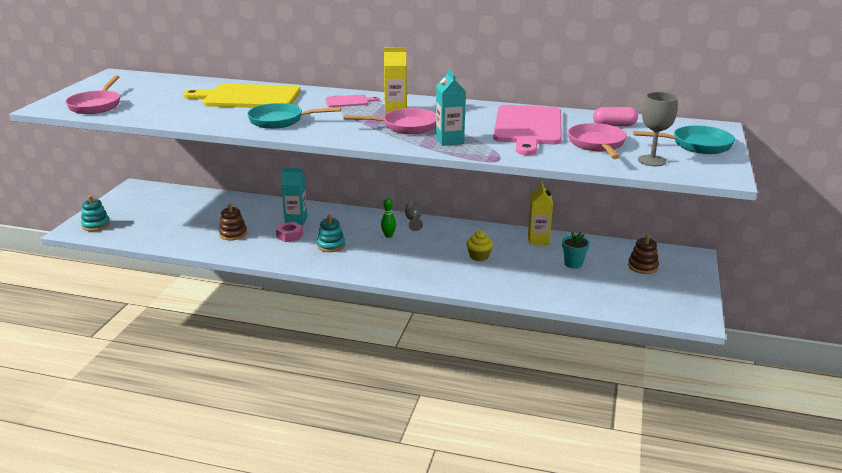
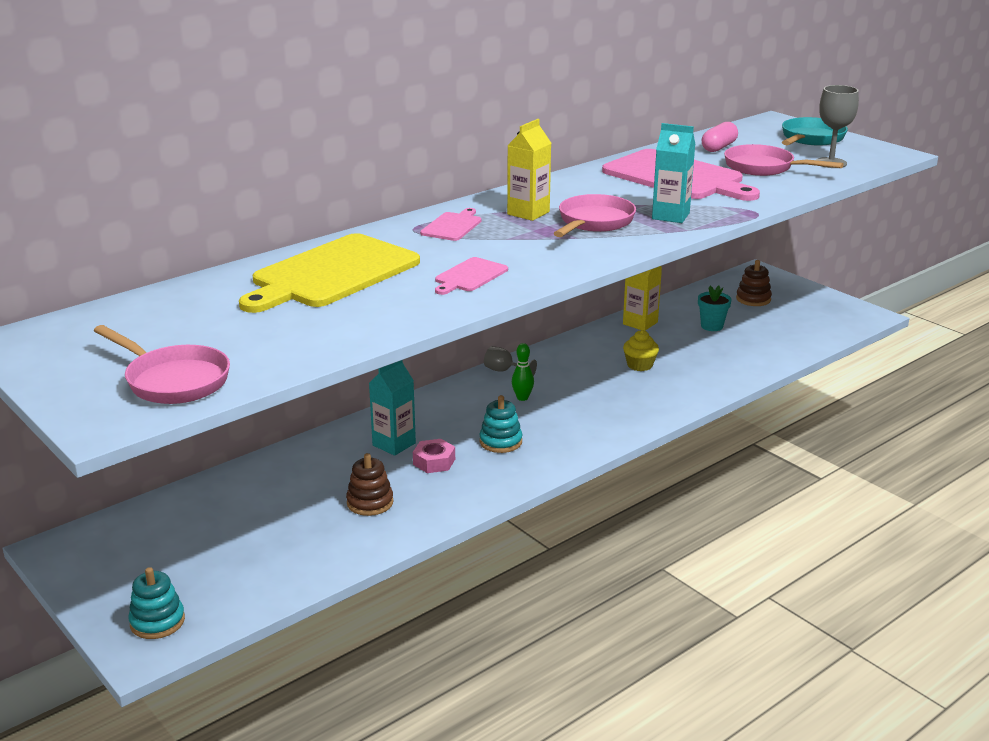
camera: 55 degrees left, 0 degrees up
(280, 121) = (469, 276): turquoise pan -> pink cutting board

